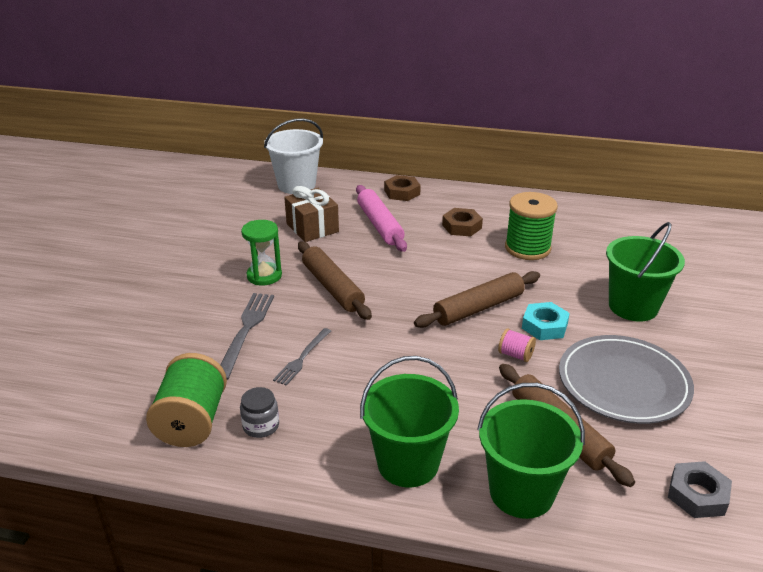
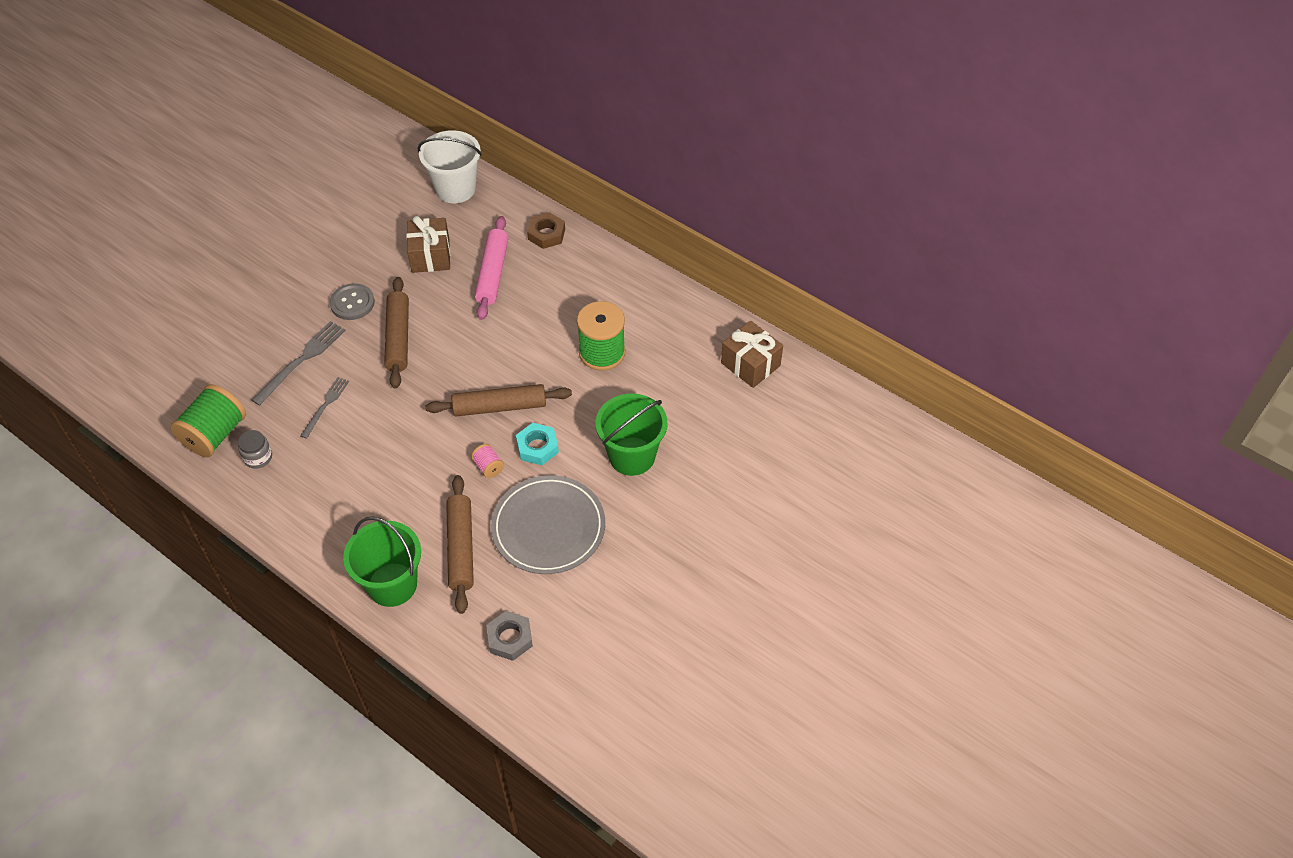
camera: 25 degrees right, 20 degrees up
(264, 276) = (352, 303): green hourglass -> grey button
(302, 358) = (325, 405): grey fork -> grey fork turned 150 degrees clockwise
(408, 463) = (335, 530): green bucket -> none
(462, 226) = (565, 302): brown nut -> none
(651, 224) = (750, 364): none -> brown gift

